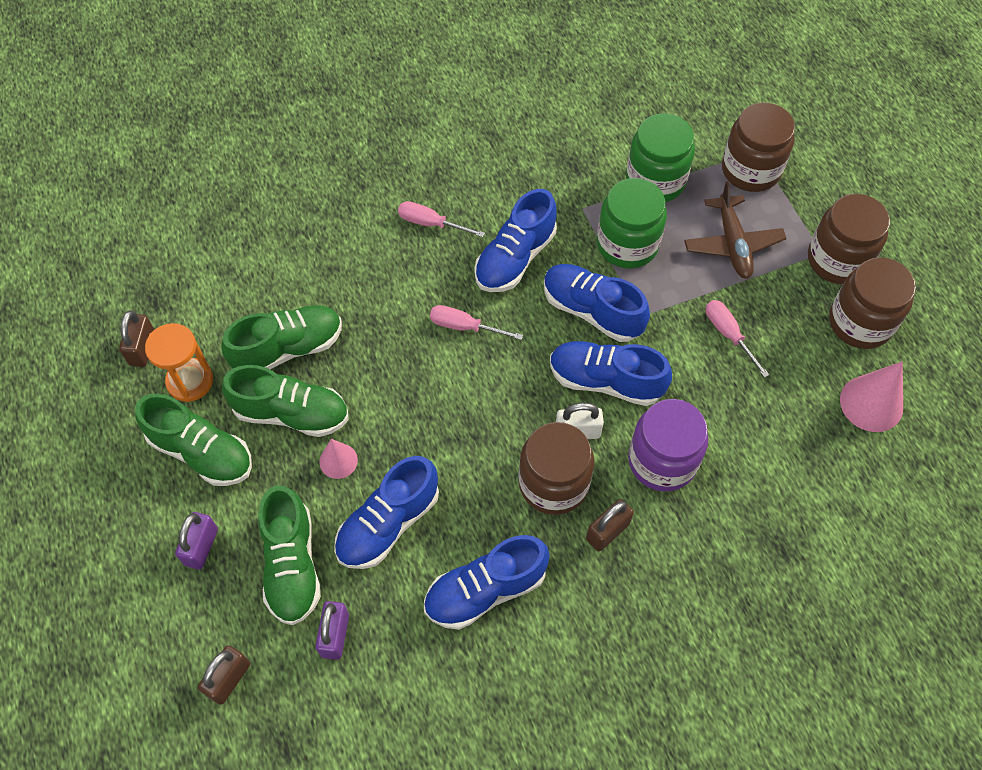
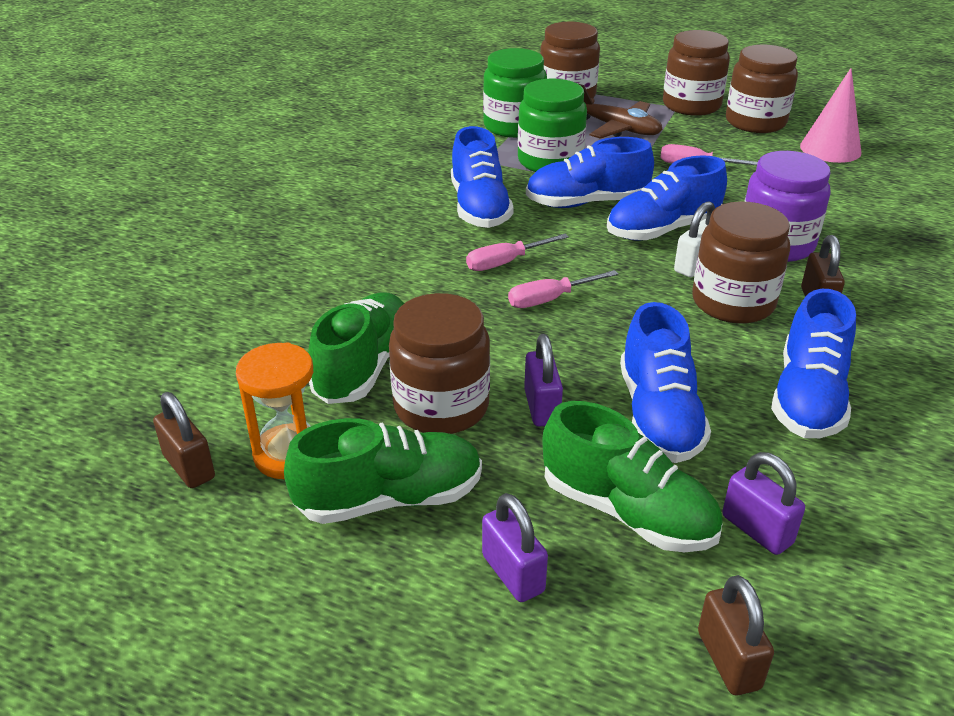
camera: 45 degrees left, 25 degrees down
(291, 413) = (441, 406): green shoe -> brown jar
(338, 461) = (541, 407): pink cone -> purple padlock
(430, 223) = (375, 225): pink screwdriver -> pink screwdriver (550, 299)

